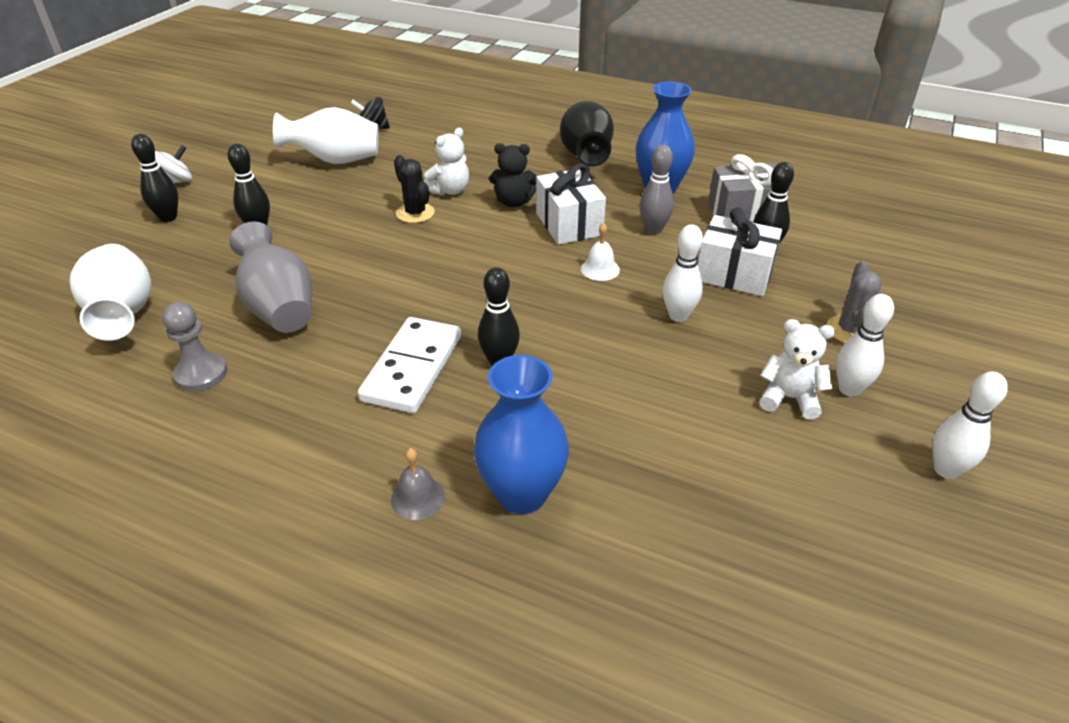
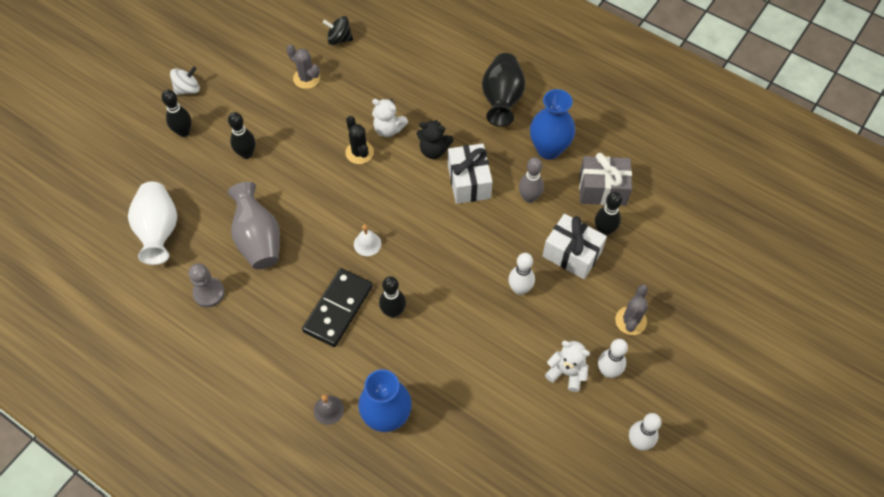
camera: 10 degrees right, 20 degrees up
(335, 160) = (306, 78): white vase -> grey cactus
(412, 368) = (338, 309): white domino -> black domino
(449, 191) = (388, 129): white teddy bear -> white teddy bear turned 60 degrees clockwise
(600, 269) = (479, 234): white bell -> white bell (367, 244)

